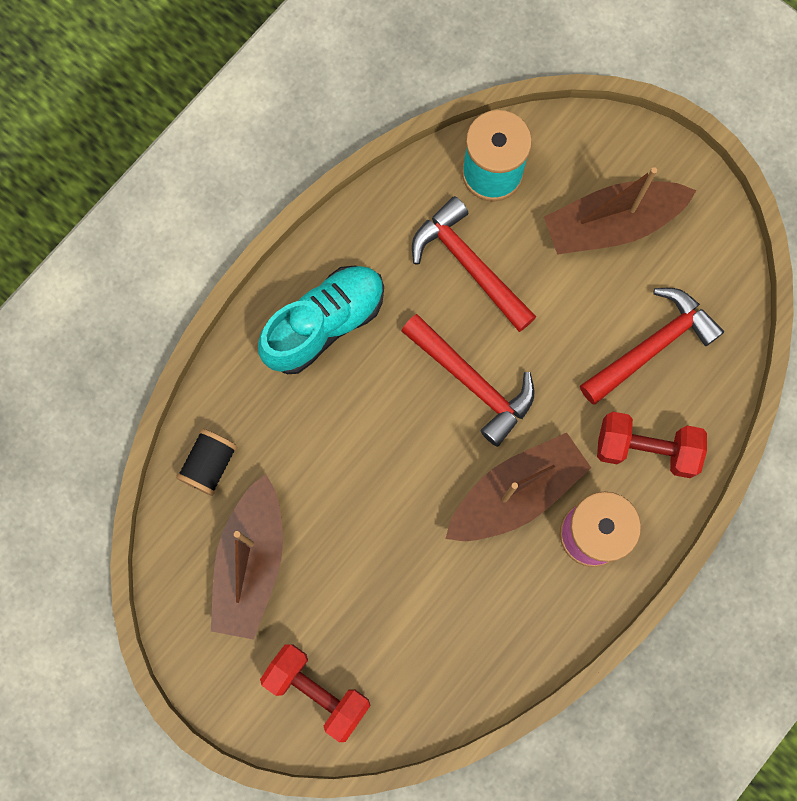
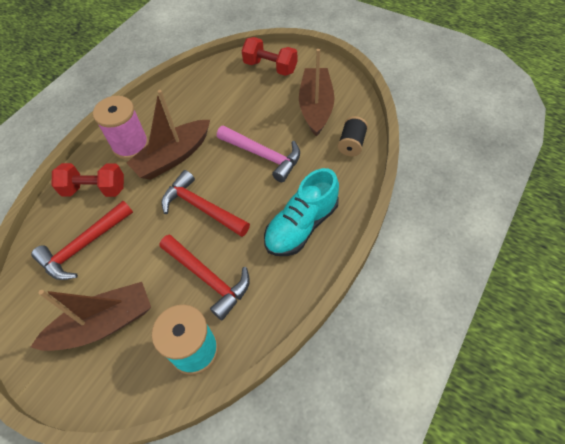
camera: 175 degrees right, 20 degrees down
(362, 468) = (263, 155): none -> pink hammer

